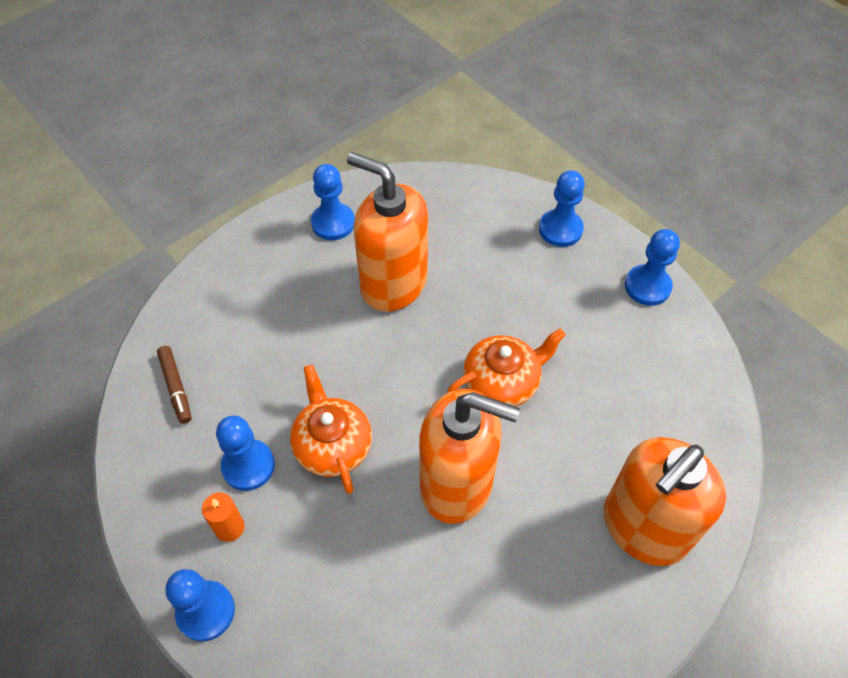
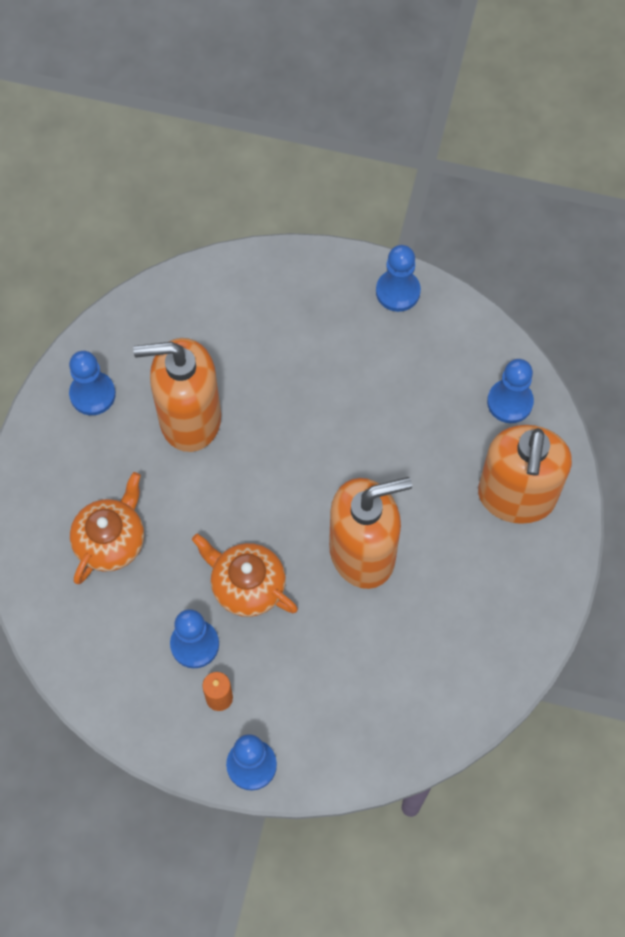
camera: 35 degrees left, 10 degrees up
(176, 387) = (82, 623): brown marker -> none
(502, 382) = (340, 449): orange teapot -> orange teapot (111, 541)
(560, 229) = (293, 280): blue pawn -> blue pawn (510, 402)

